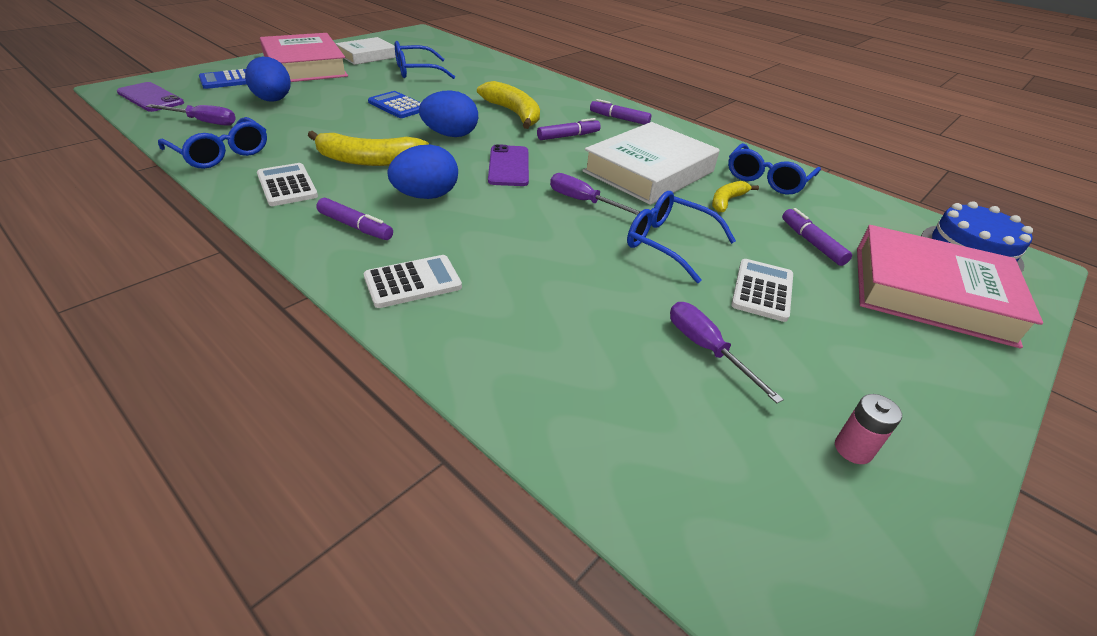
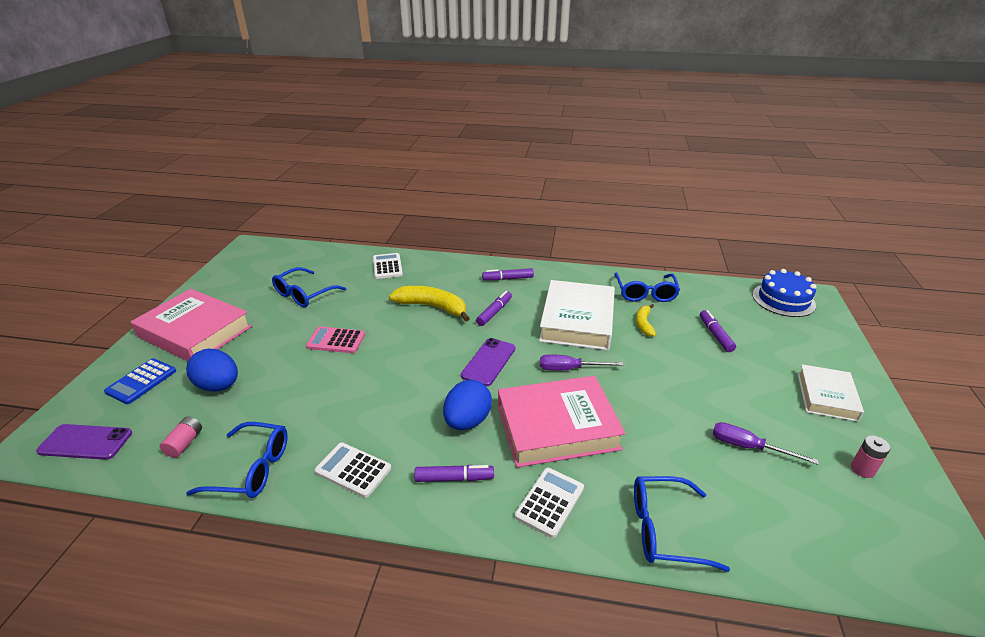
camera: 30 degrees left, 5 degrees down
(203, 122) = (185, 443): purple screwdriver -> pink battery
(367, 56) = (238, 294): white book -> white book (826, 396)
(368, 160) = (384, 409): yellow banana -> none
(397, 106) = (336, 341): blue calculator -> pink calculator
(450, 135) = (413, 352): blue egg -> none
(508, 166) = (488, 362): purple phone -> purple phone turned 60 degrees clockwise
(668, 243) = (650, 377): blue glasses -> blue glasses (664, 529)
(762, 290) = (729, 386): white calculator -> white calculator (387, 266)
(811, 243) = (715, 335): purple marker -> purple marker turned 45 degrees clockwise
(931, 294) = (796, 342): pink book -> pink book (557, 427)

